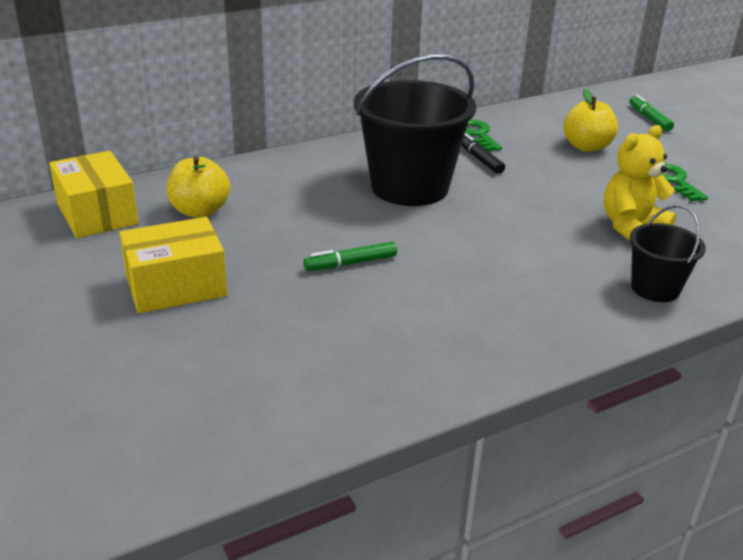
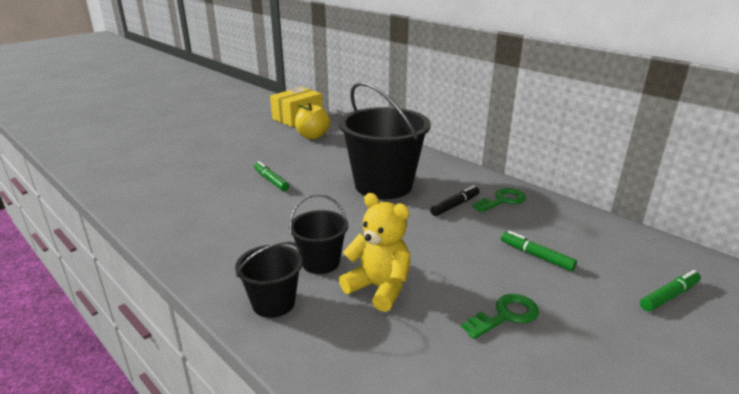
camera: 75 degrees right, 5 degrees down
(176, 286) = (234, 145): yellow box -> none
(581, 252) = (320, 262): none -> black bucket
(586, 147) = (536, 256): yellow apple -> green marker

